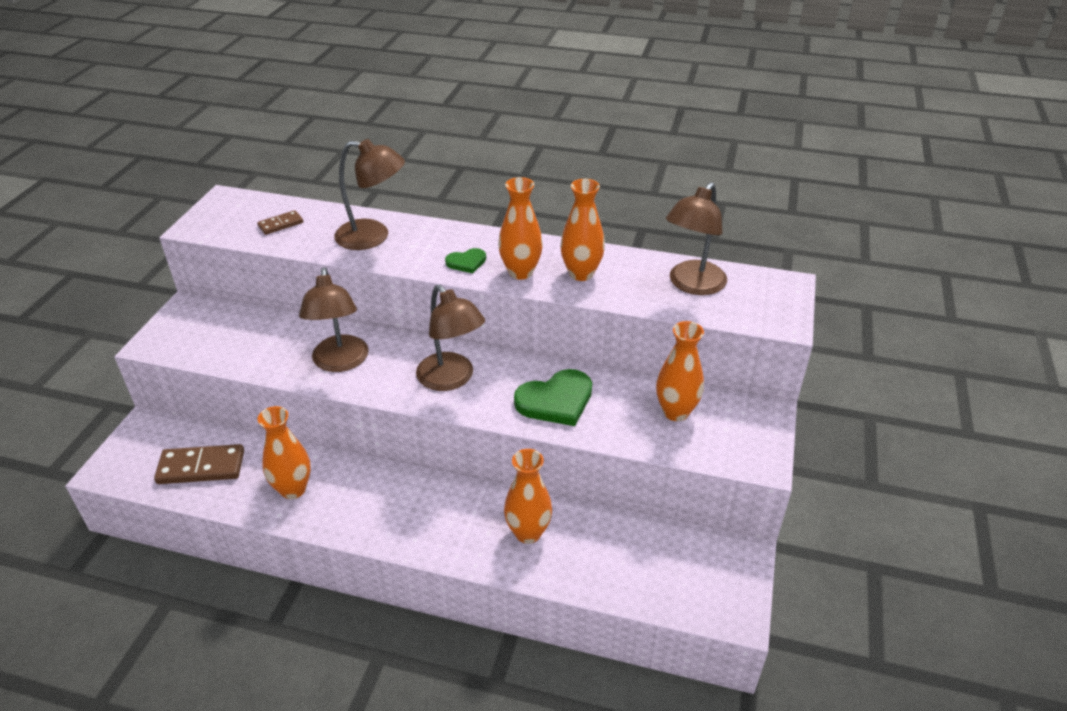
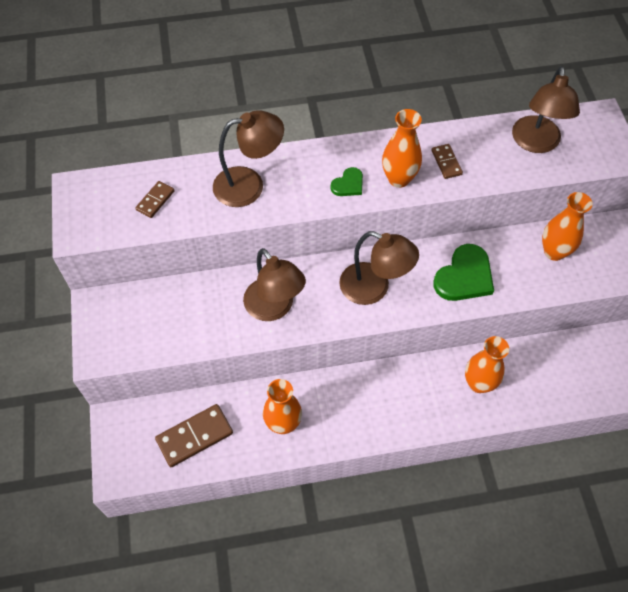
camera: 25 degrees left, 20 degrees up
(581, 273) = (446, 162): orange vase -> brown domino

